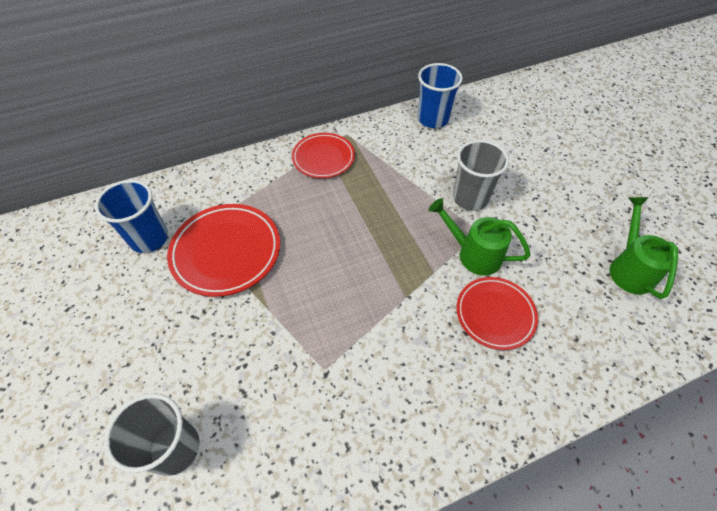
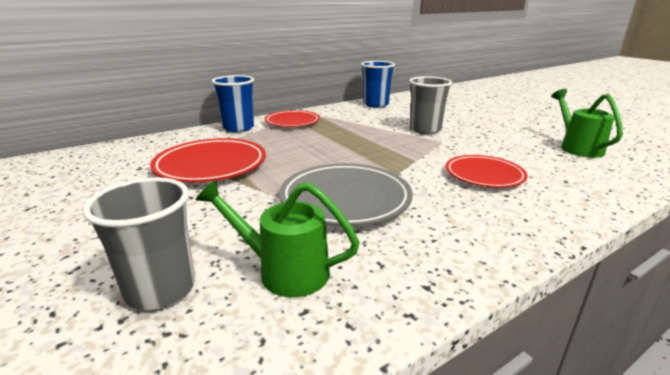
camera: 10 degrees left, 30 degrees down
(149, 238) = (129, 165): blue cup -> blue cup (238, 128)
(343, 339) = (345, 199): none -> grey plate
(473, 254) = (444, 151): green watering can -> green watering can (284, 271)

